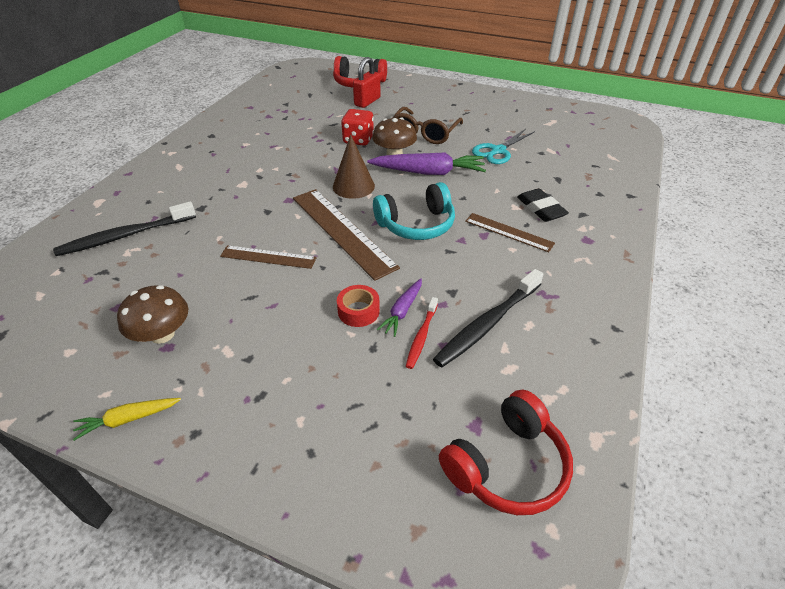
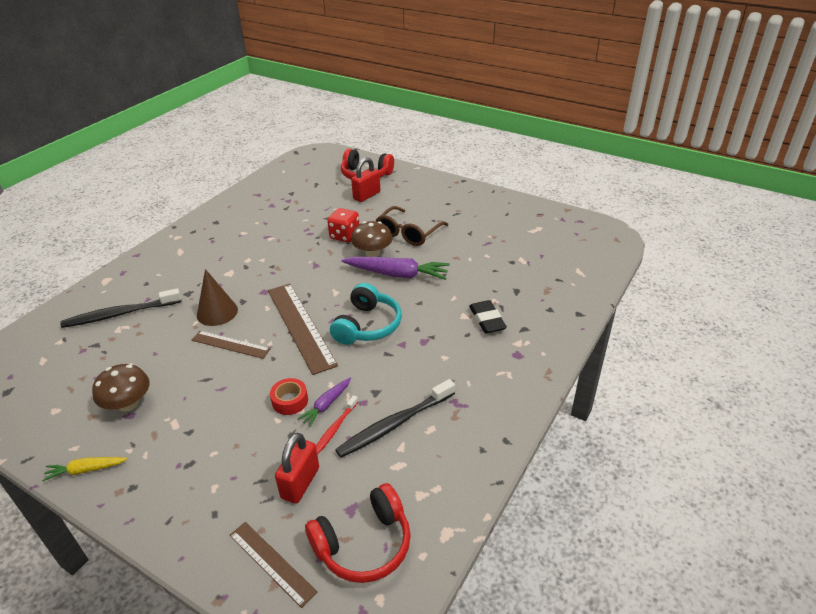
camera: 10 degrees right, 5 degrees down
(353, 186) = (324, 283): brown cone -> brown cone (217, 312)
(404, 402) = (300, 483): none -> red padlock
(416, 224) = (367, 325): turquoise headphones -> turquoise headphones turned 60 degrees counterclockwise
(498, 151) = (471, 257): turquoise scissors -> none
(509, 232) = (447, 340): brown ruler -> brown ruler (272, 562)

